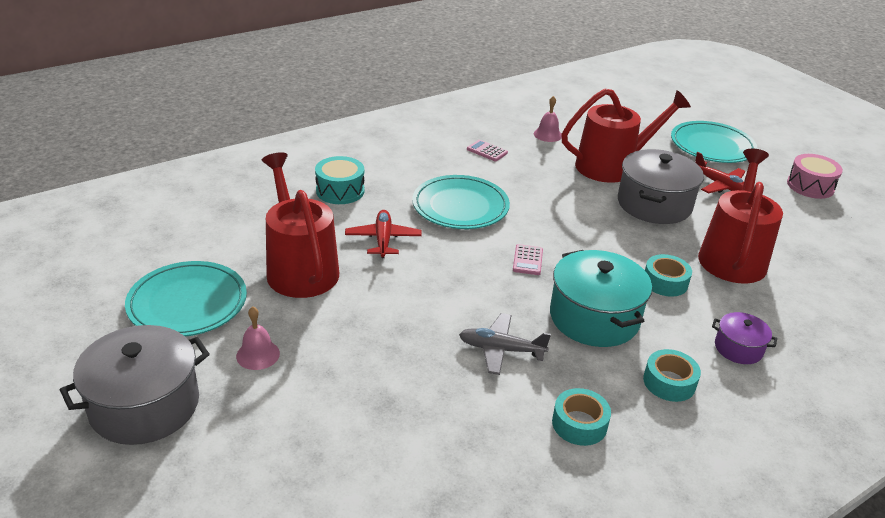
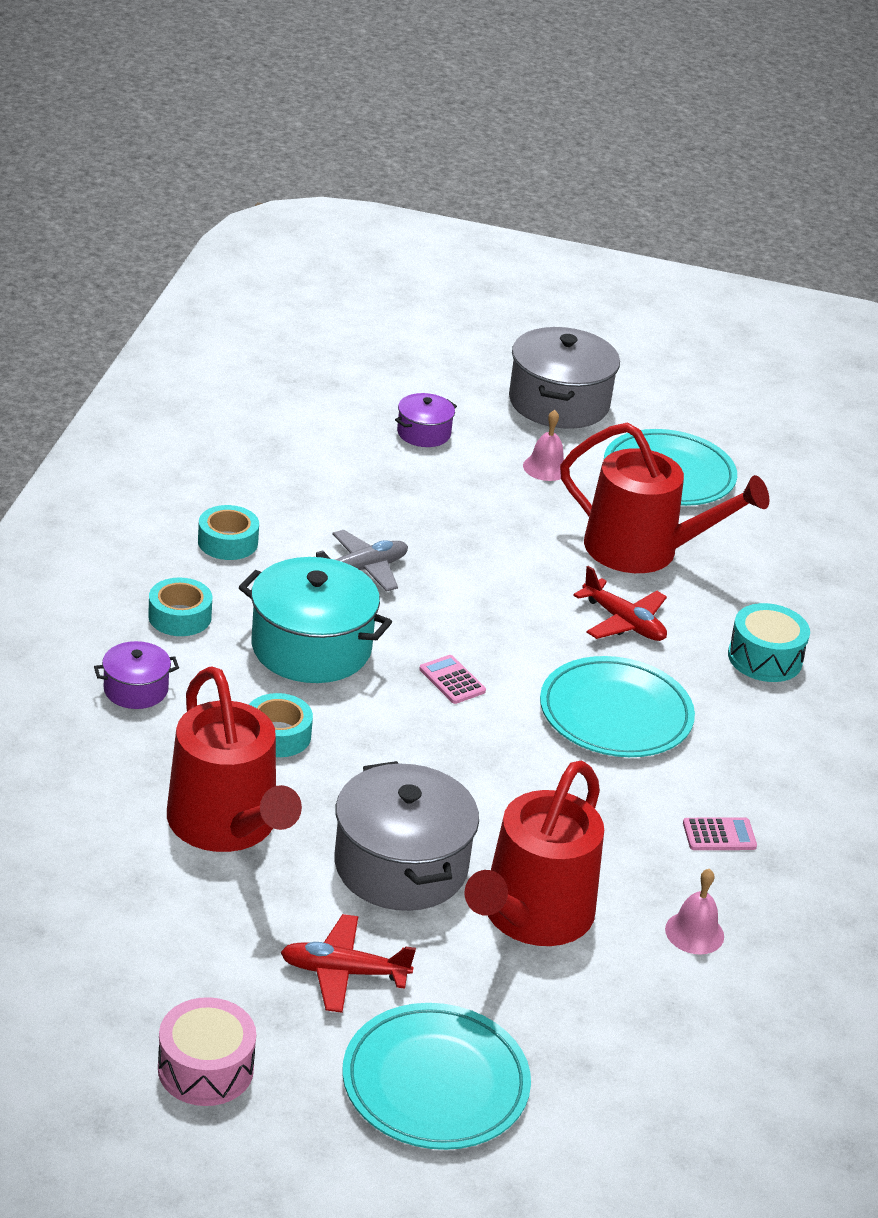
camera: 135 degrees right, 0 degrees up
(297, 440) = (423, 433): none -> purple pot

